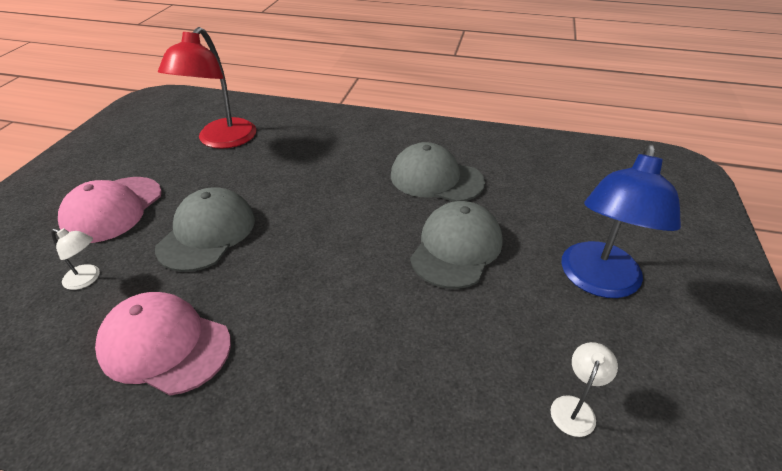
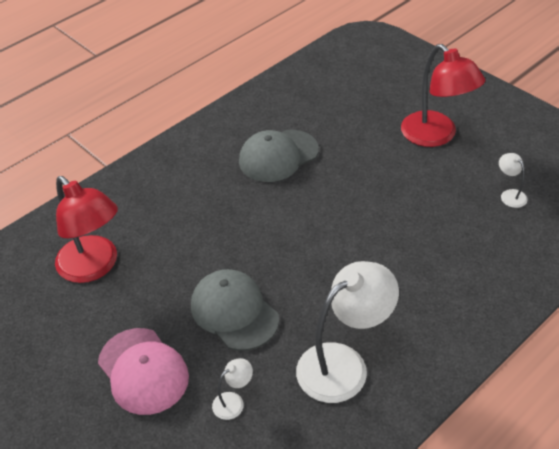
camera: 55 degrees left, 5 degrees up
(165, 345) = (344, 364): pink cap -> white lamp
(456, 248) = (361, 181): grey cap -> none
(598, 281) = (436, 136): blue lamp -> red lamp

